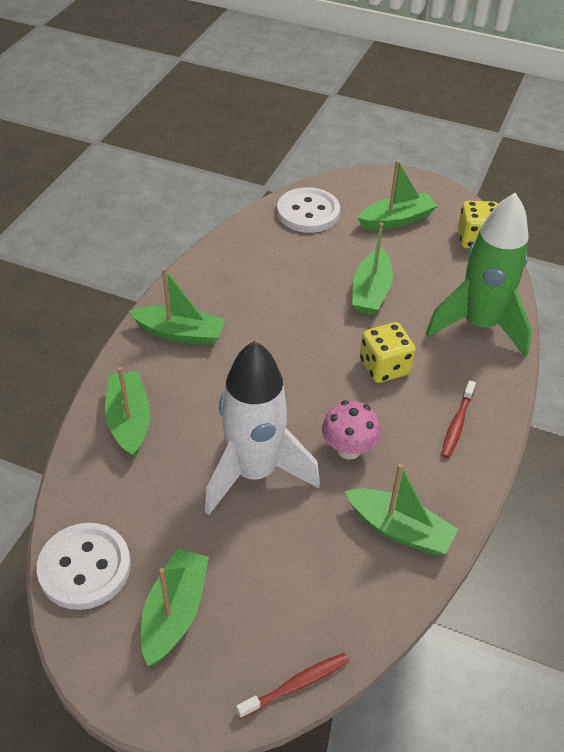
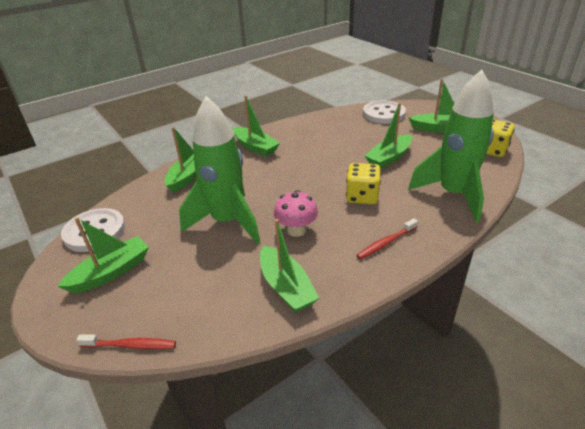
camera: 35 degrees right, 10 degrees down
(254, 472) = (227, 222): white rocket -> green rocket

